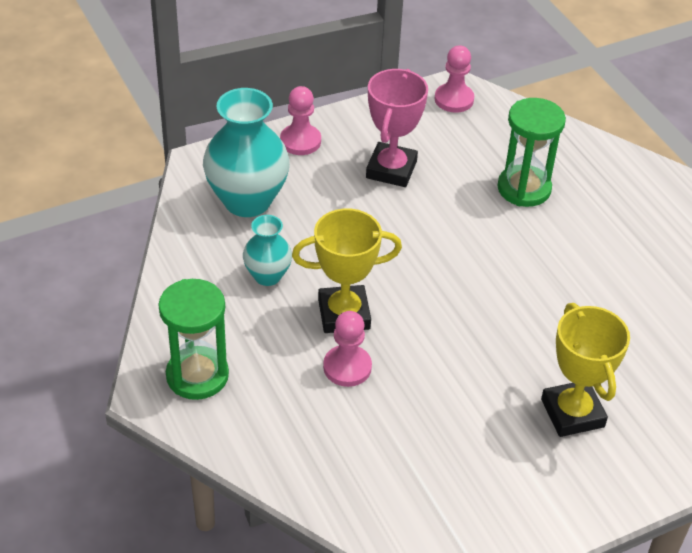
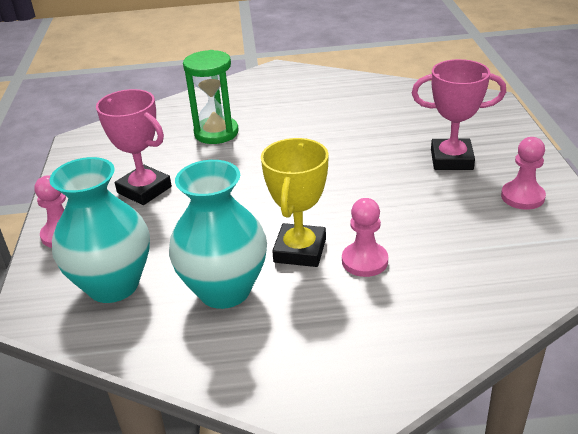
camera: 65 degrees left, 10 degrees down
(197, 375) = (335, 369): green hourglass -> none
(267, 276) = (224, 290): turquoise vase -> turquoise vase, size x1.83
(454, 99) = (91, 143): pink pawn -> pink pawn (522, 197)
(572, 413) = (451, 159): yellow trophy -> pink trophy

